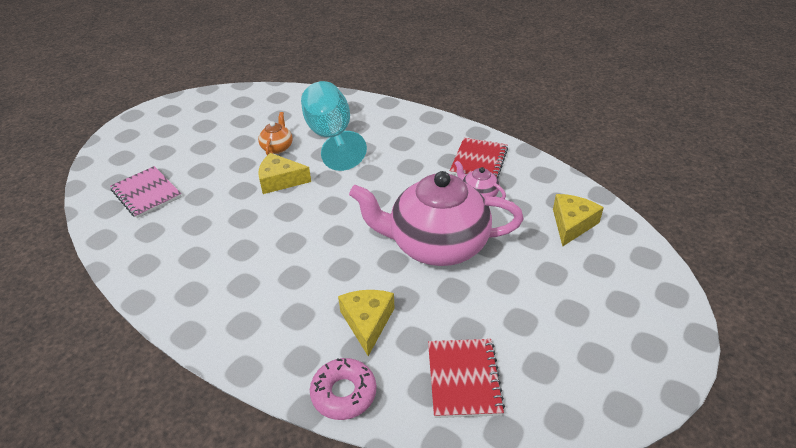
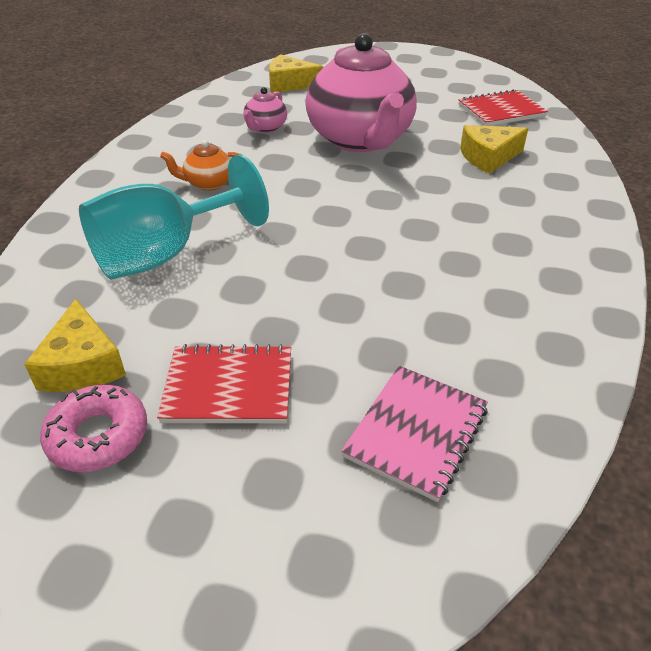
camera: 110 degrees left, 0 degrees up
(277, 147) = (211, 305): orange teapot -> orange teapot (208, 183)
(280, 180) = (301, 274): yellow cheese -> yellow cheese (82, 364)
(344, 393) = (568, 154): pink donut -> pink donut (98, 436)
(479, 161) = (200, 134): red notebook -> red notebook (228, 387)

